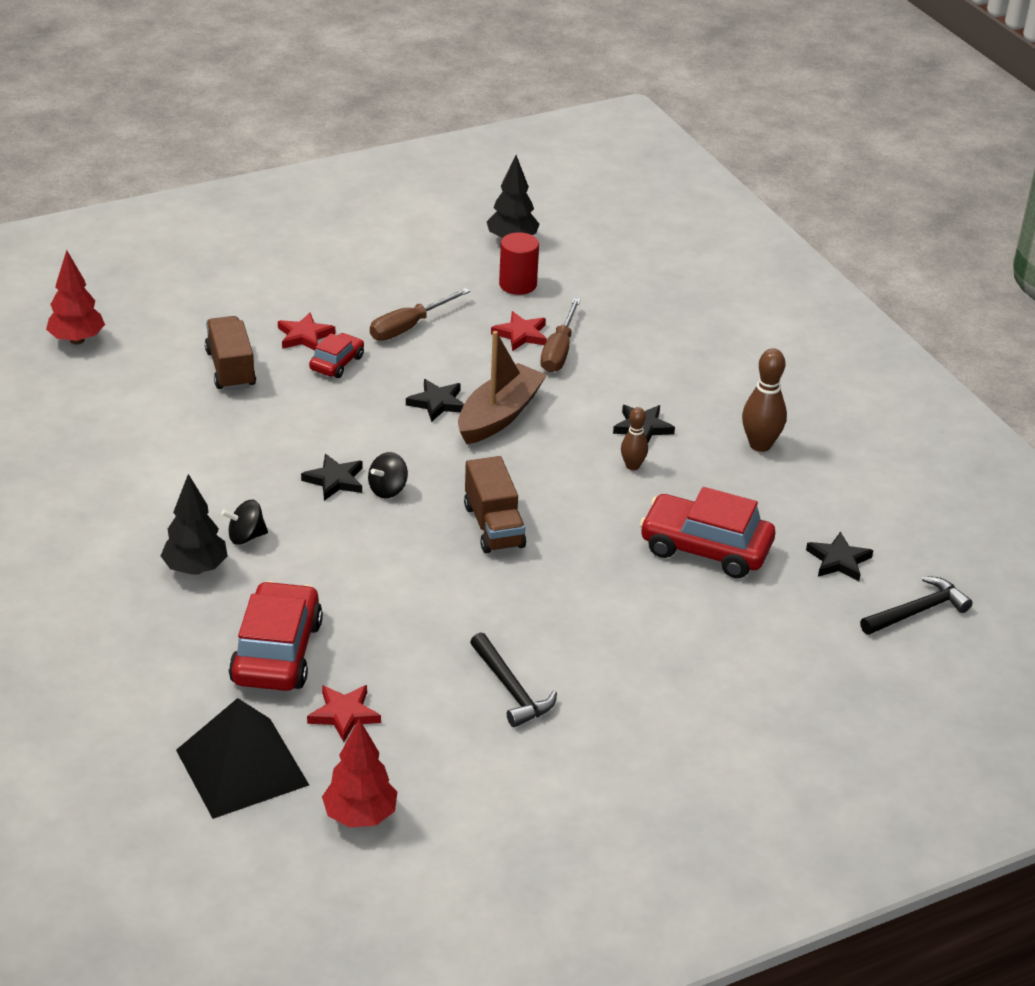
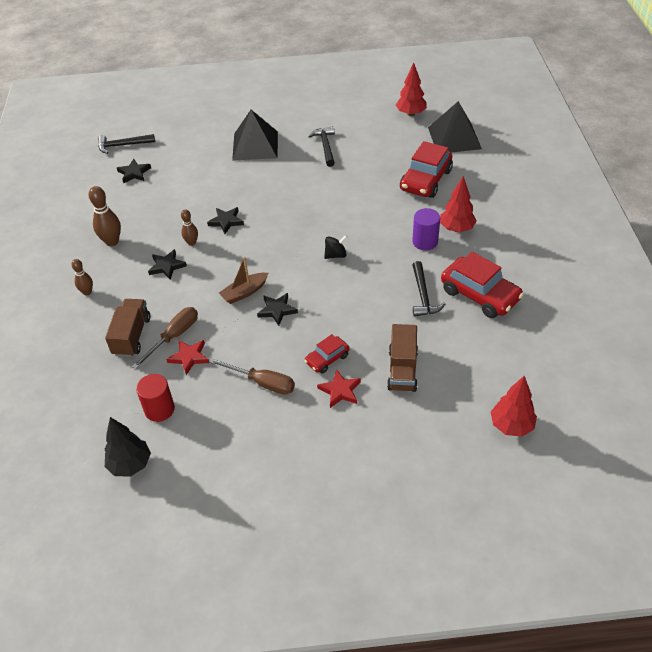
camera: 155 degrees left, 10 degrees up
(196, 569) = (456, 229): black tree -> red tree
(227, 458) = (423, 295): none -> black hammer
(246, 537) = (425, 242): black spinning top -> purple cylinder
(335, 480) = (363, 267): black star -> black star (226, 221)
(344, 714) = (403, 149): red star -> none
(409, 327) = (262, 383): brown screwdriver -> brown screwdriver turned 45 degrees clockwise
(493, 526) = (289, 222): brown truck -> brown truck (132, 336)
(499, 415) = (244, 292): brown boat -> brown boat, size x0.65
(656, 663) = (255, 145): none -> black pyramid
(705, 548) = (191, 190): red car -> red car (480, 295)
(727, 377) = (87, 292): none -> brown bowling pin

